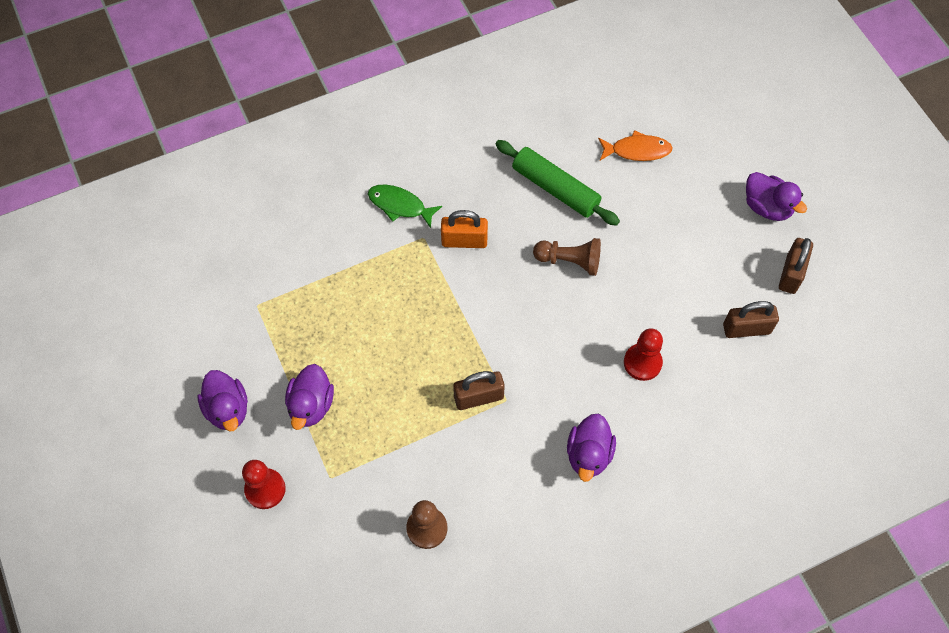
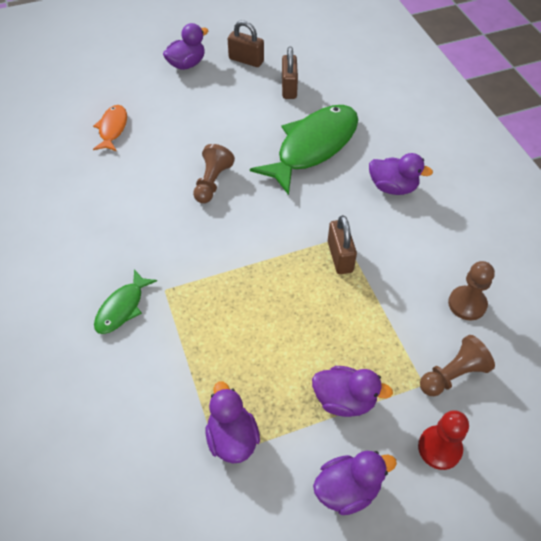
camera: 85 degrees left, 10 degrees down
(273, 313) = (232, 438): none -> purple duck
(341, 507) = (453, 375): none -> brown pawn
(464, 241) = (176, 256): orange padlock -> none
(555, 189) = (136, 185): green rolling pin -> none
(642, 362) = (313, 147): red pawn -> green fish

